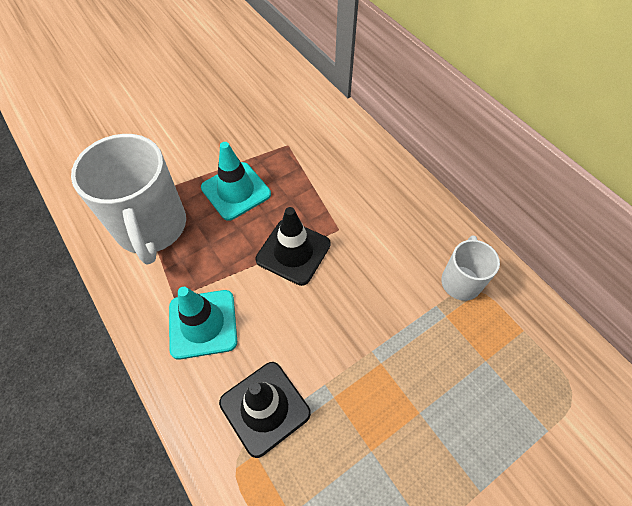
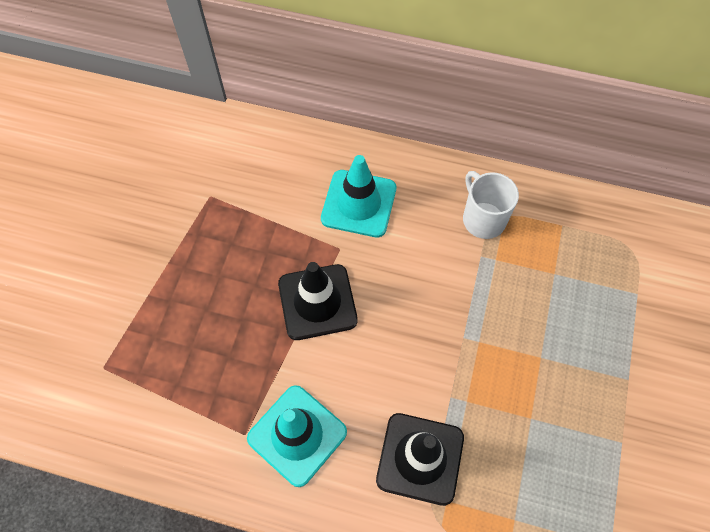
camera: 40 degrees left, 5 degrees up
(151, 227) = (150, 387): white mug -> none
(236, 191) = (203, 283): turquoise traffic cone -> turquoise traffic cone (359, 203)

